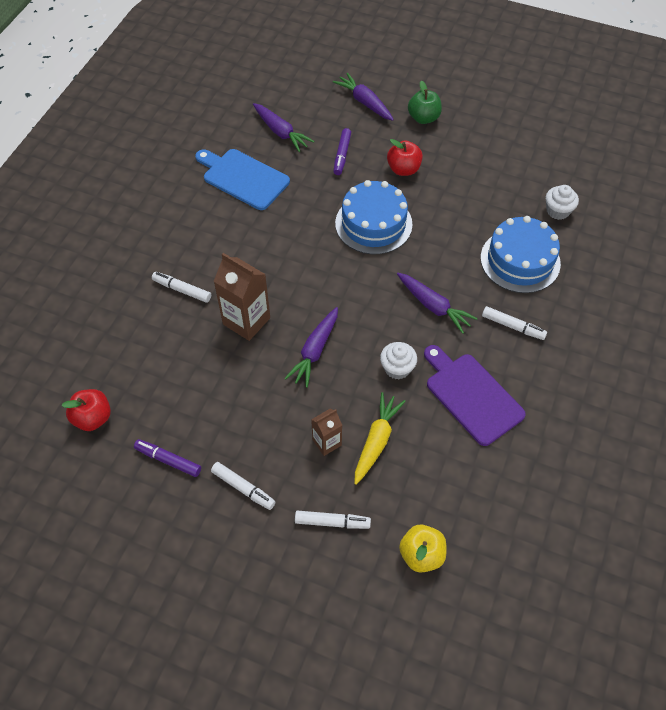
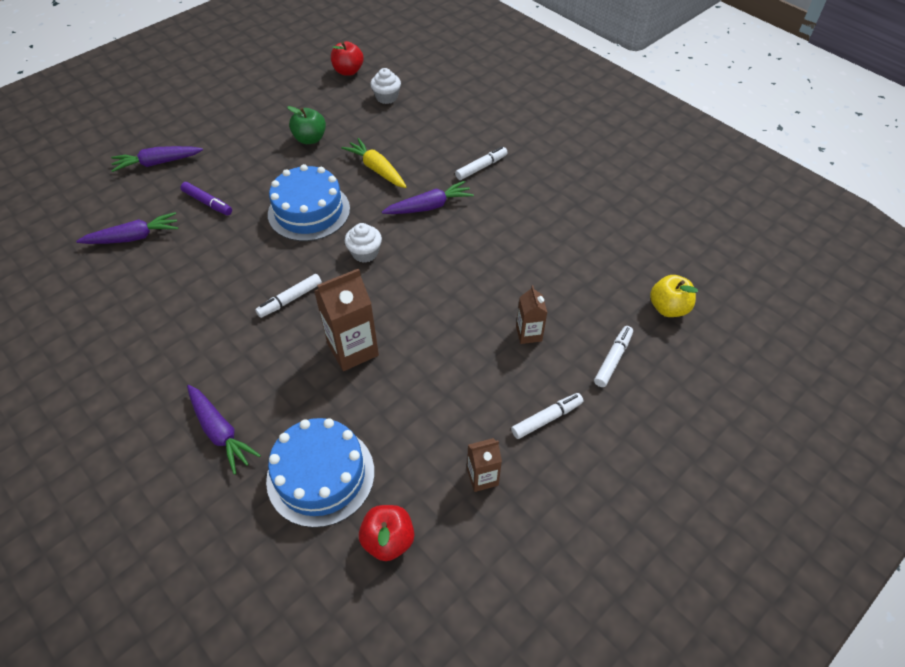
camera: 65 degrees left, 5 degrees down
(168, 460) = (482, 477): purple marker -> brown carton
(182, 290) = (273, 394): white marker -> white marker (290, 299)
(243, 178) = (166, 289): blue cutting board -> none
(315, 351) = (424, 307): purple carrot -> purple carrot (220, 432)
(376, 441) = (545, 297): yellow carrot -> yellow carrot (376, 169)
(397, 368) = (478, 255): white cupcake -> white cupcake (365, 253)
(403, 169) = (263, 168): red apple -> red apple (348, 71)
(423, 118) = (216, 133): green apple -> green apple (310, 139)
(471, 395) = (533, 218): purple cutting board -> none
(520, 260) = (419, 137): blue cake -> blue cake (320, 475)

